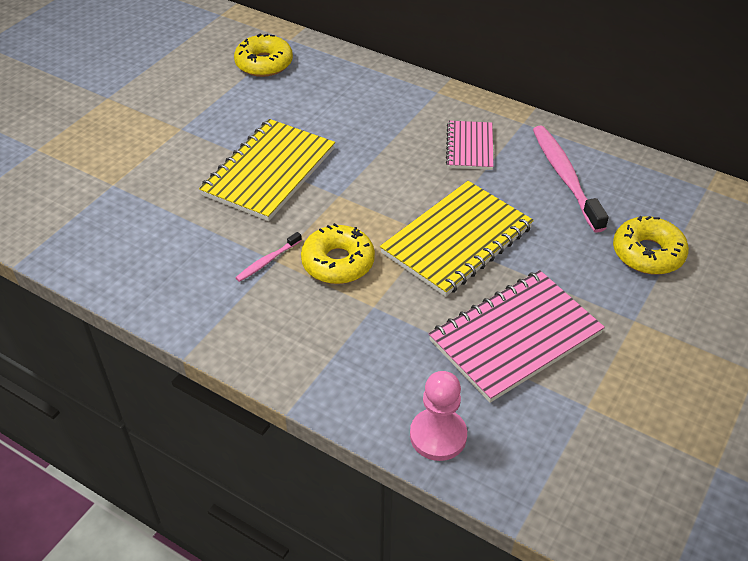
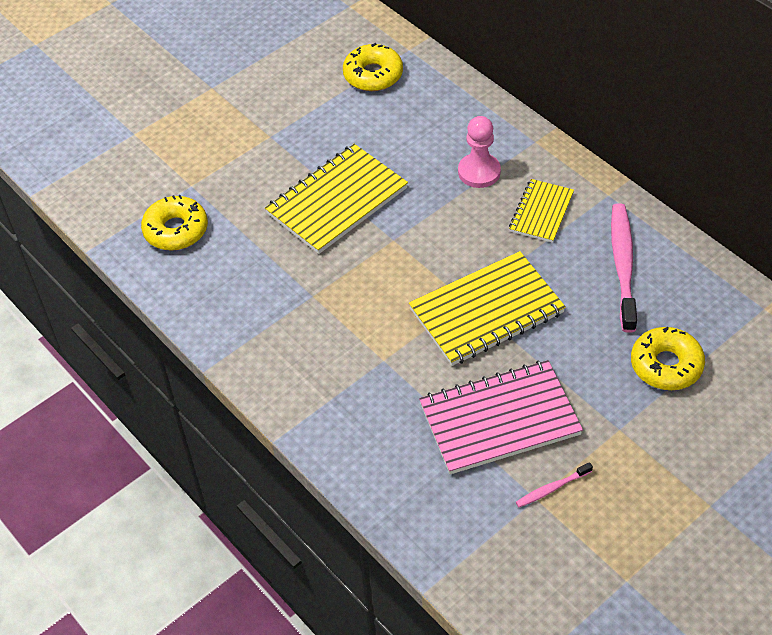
camera: 20 degrees right, 5 degrees up
(267, 261) = (305, 294): pink toothbrush -> pink toothbrush (552, 488)
(338, 262) = (367, 309): yellow donut -> yellow donut (176, 230)
(438, 436) = (393, 492): pink pawn -> pink pawn (479, 172)
(470, 147) = (541, 212): pink notebook -> yellow notebook

